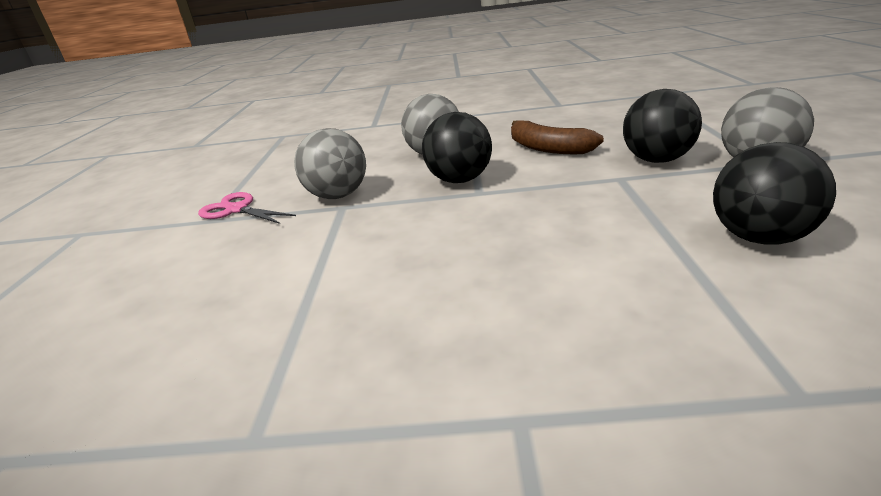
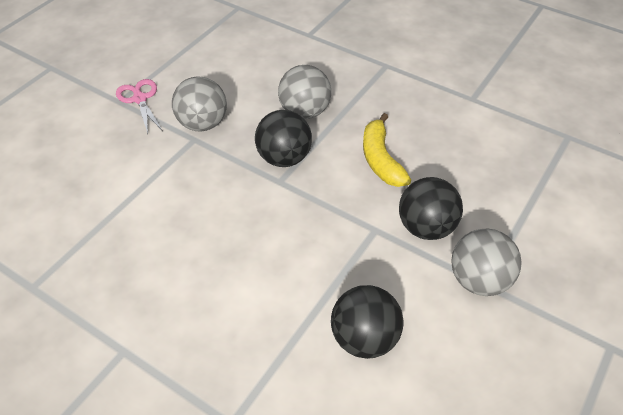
camera: 30 degrees right, 20 degrees up
(548, 148) = (380, 159): brown banana -> yellow banana

